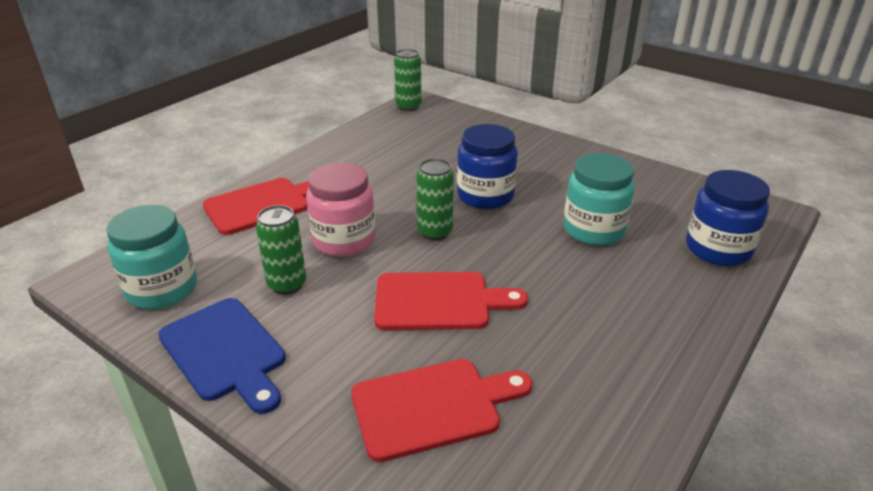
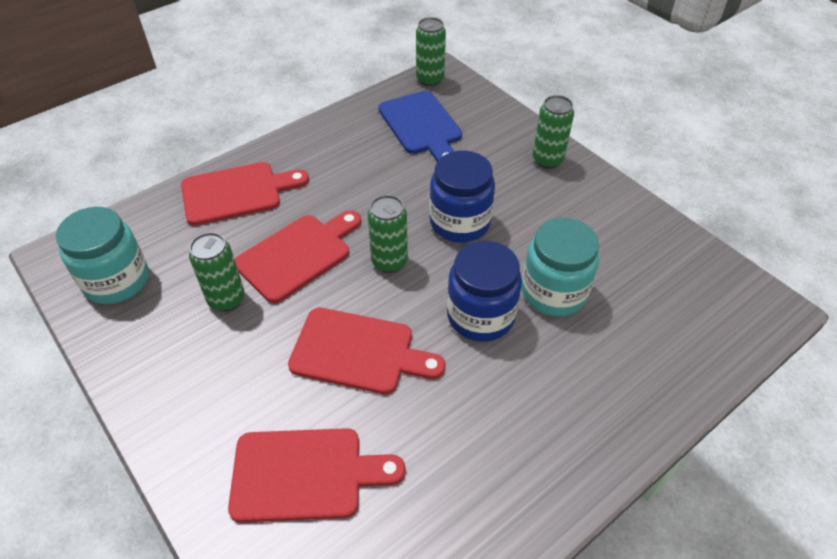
camera: 15 degrees right, 15 degrees up
(225, 352) = (148, 367): blue cutting board -> blue cutting board (422, 126)
(344, 240) = (297, 254): pink jar -> red cutting board
(538, 145) = (547, 160): none -> green can
(718, 249) = (678, 347): blue jar -> blue jar (480, 316)

